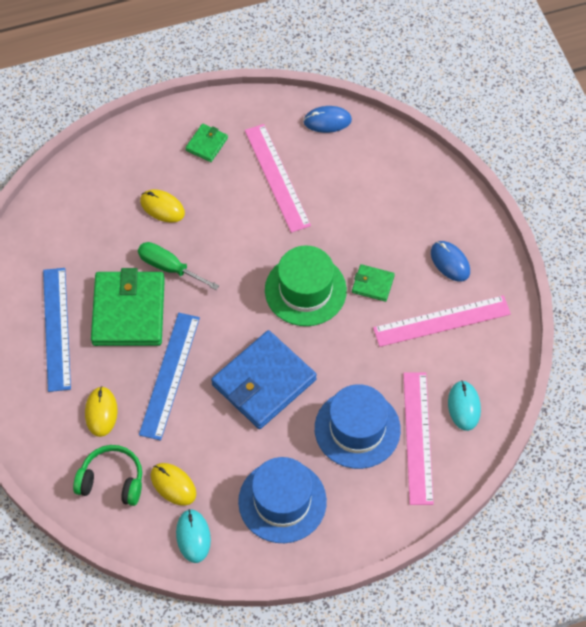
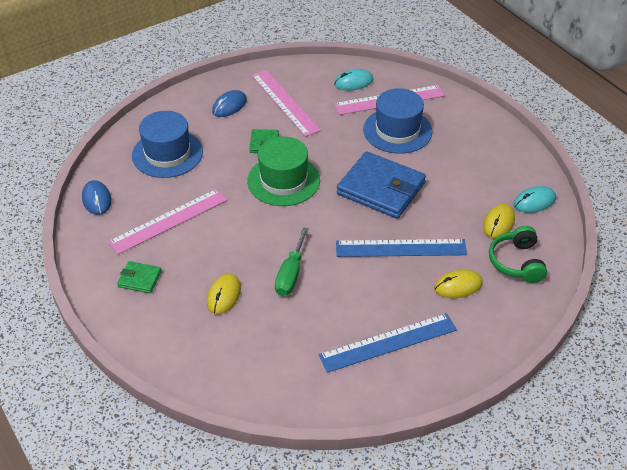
camera: 105 degrees left, 15 degrees down
(129, 311) = (348, 292): green wallet -> none
(282, 501) = (477, 159): blue hat -> blue hat (167, 154)

